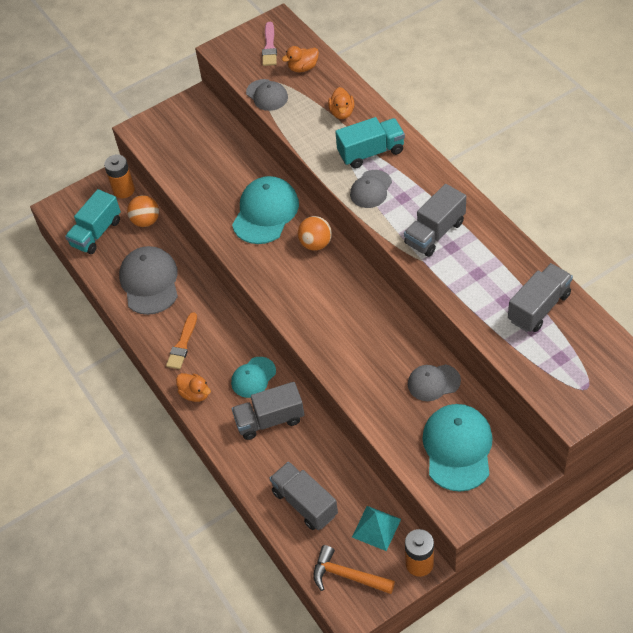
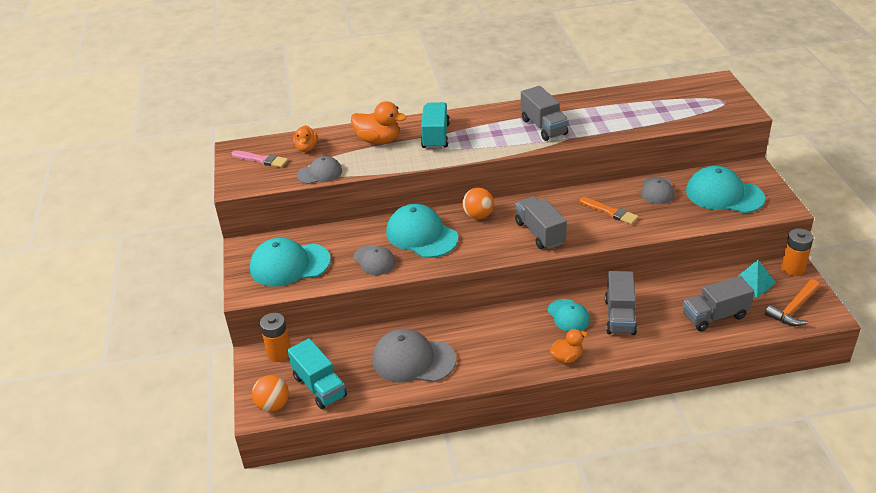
camera: 70 degrees left, 15 degrees down
(146, 221) = (333, 346): orange ball -> orange ball (273, 405)
(182, 344) = (504, 353): orange brush -> orange brush (610, 212)
(184, 140) = (289, 265): none -> turquoise cap
(342, 112) = (378, 140): orange duck -> orange duck, size x1.57
(371, 189) = (475, 145): grey cap -> grey cap (374, 260)
(539, 307) = (644, 102): grey truck -> grey truck (540, 233)

